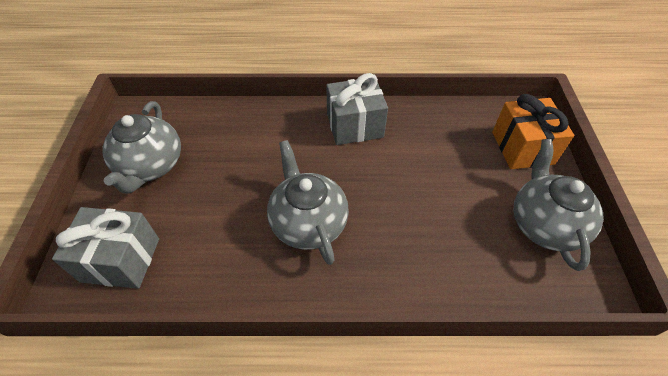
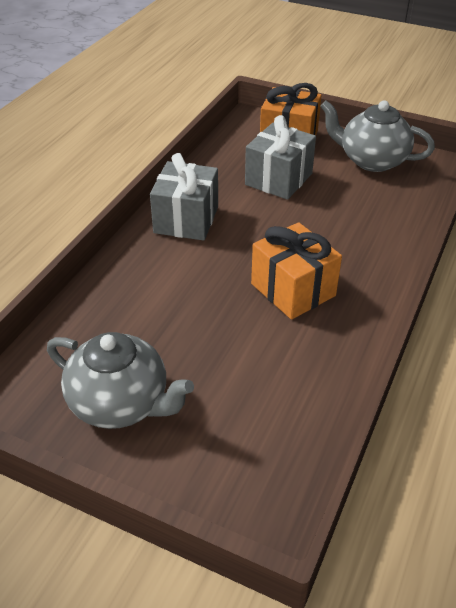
camera: 65 degrees left, 10 degrees down
(120, 260) = (257, 456): grey gift -> grey gift (278, 179)
(308, 222) = (293, 290): grey teapot -> orange gift

